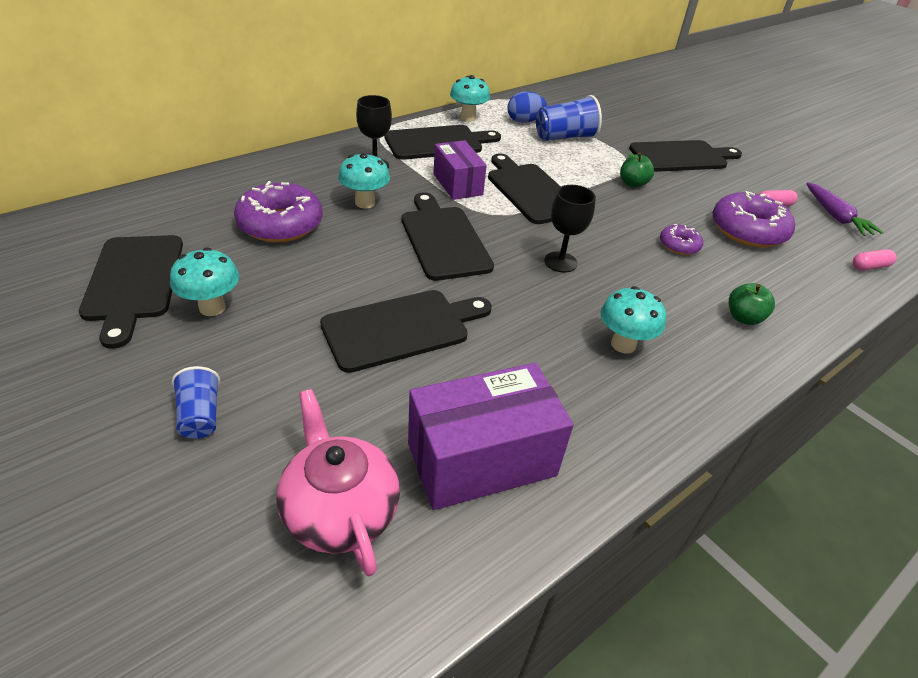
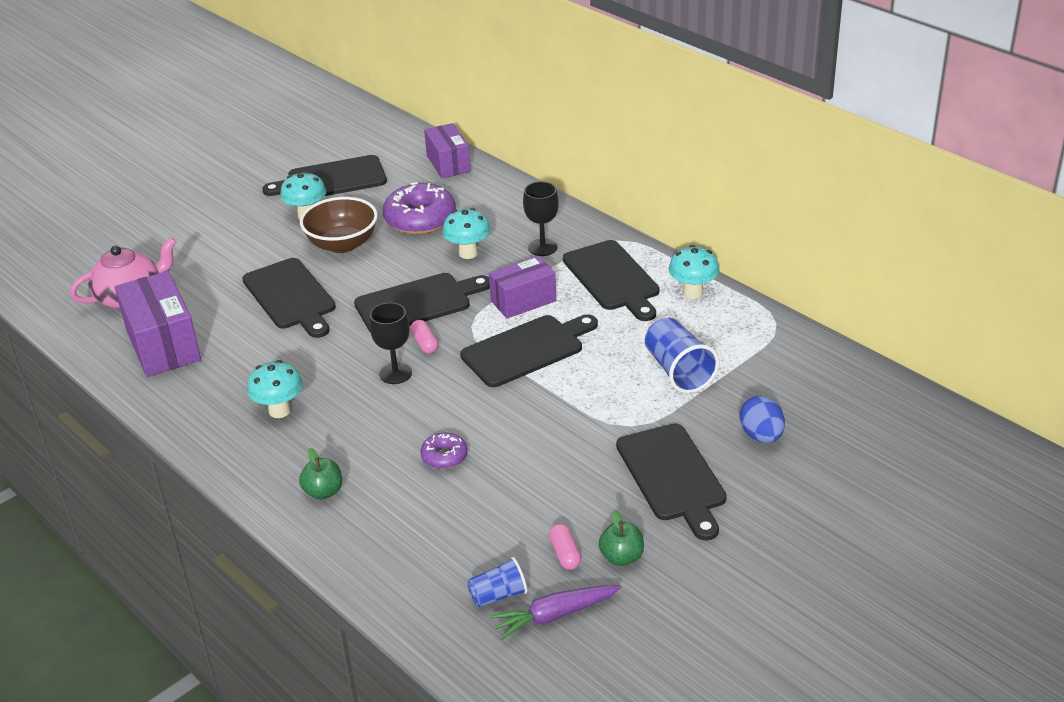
camera: 90 degrees right, 5 degrees down
(172, 196) = (448, 164): none -> purple box
(200, 415) = (204, 236): blue cup -> blue cup (498, 595)
(302, 282) = (342, 244): none -> brown bowl
(524, 121) = (708, 336): blue egg -> blue egg (761, 436)
(632, 183) = (574, 427): green apple -> green apple (621, 557)
(747, 231) = (491, 518): purple donut -> none
(869, 267) = (436, 621): pink capsule -> pink capsule (425, 343)

